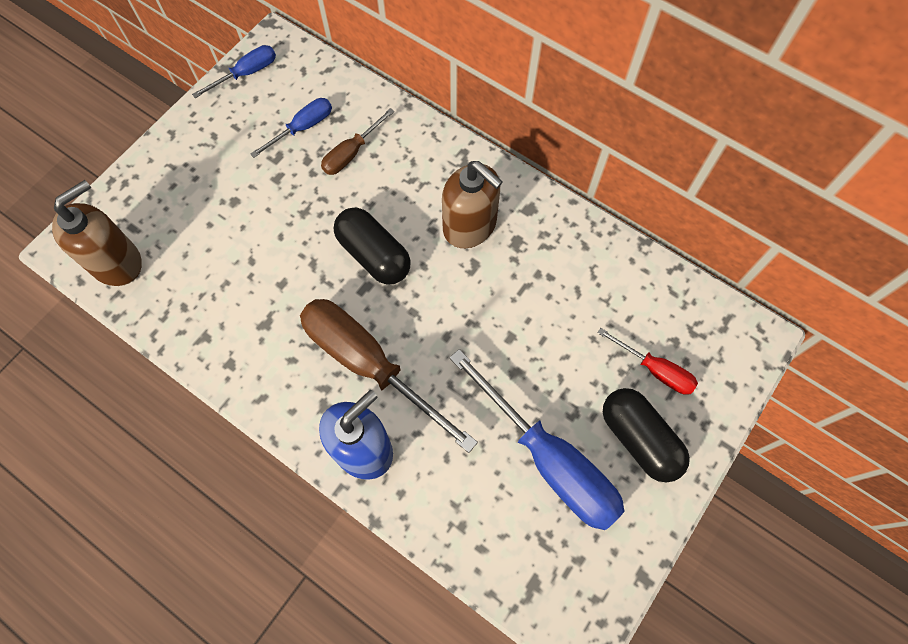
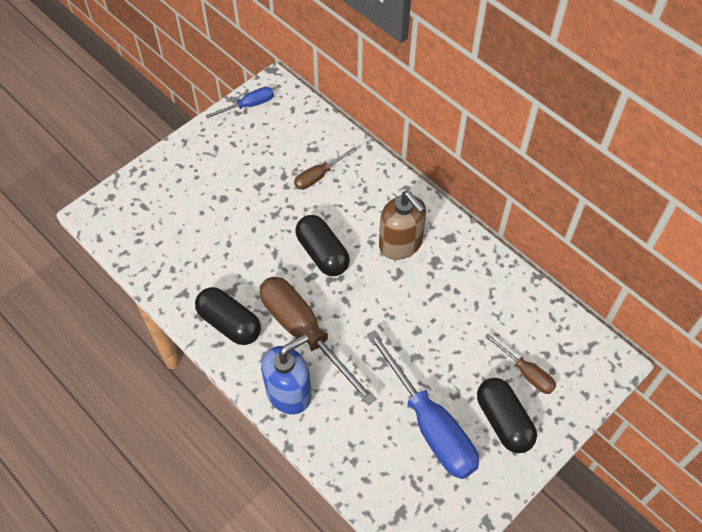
camera: 10 degrees right, 10 degrees down
(117, 262) = (128, 229): brown soap dispenser -> none
(270, 368) = (229, 323): none -> black capsule
(302, 128) = (284, 152): blue screwdriver -> none
(655, 370) = (526, 372): red screwdriver -> brown screwdriver

